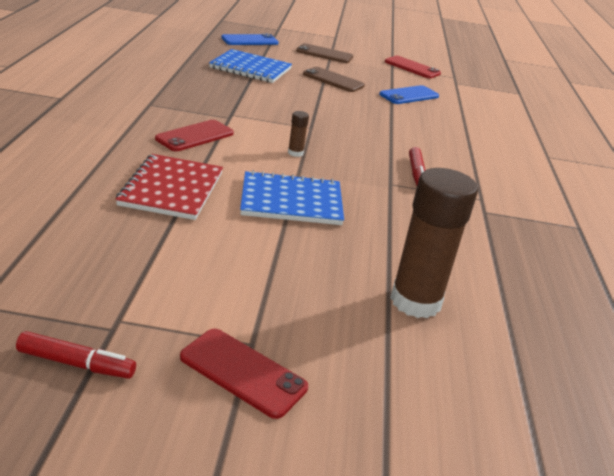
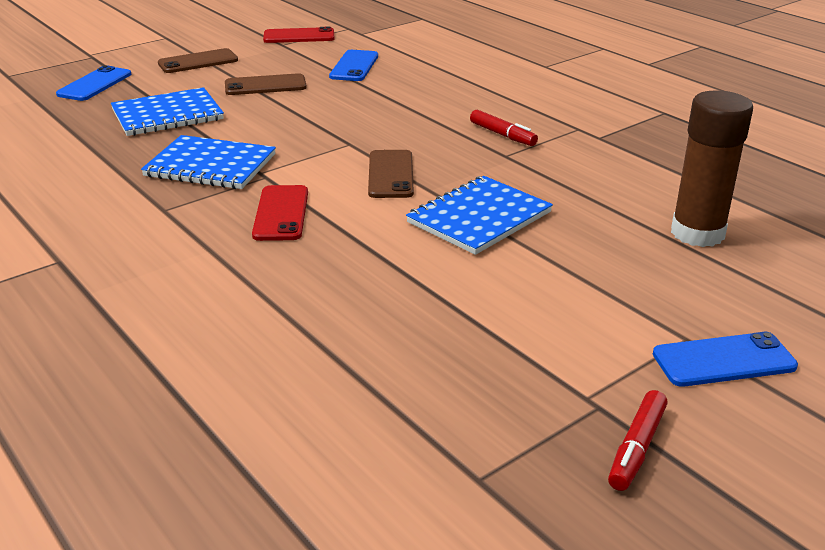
camera: 40 degrees left, 0 degrees up
(76, 363) = (636, 448): red marker -> red marker turned 150 degrees clockwise
(172, 189) = (378, 272): red notebook -> none
(215, 98) = (210, 165): none -> blue notebook
(243, 372) = (723, 360): red phone -> blue phone
(295, 153) = (391, 174): brown glue stick -> brown phone

